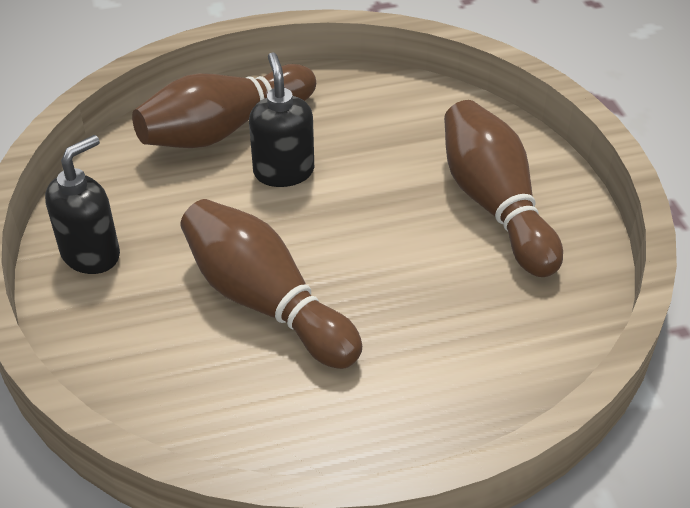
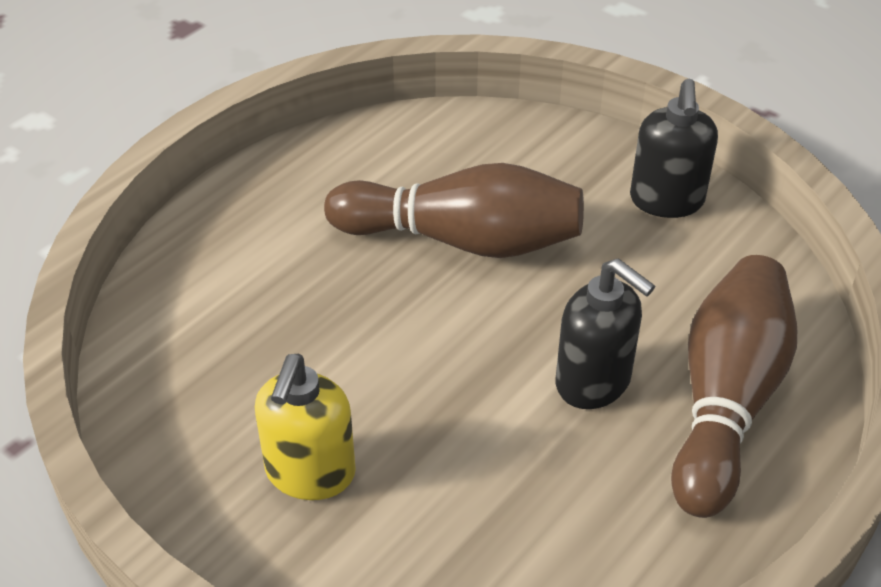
camera: 145 degrees right, 0 degrees up
(495, 205) = (310, 473): brown bowling pin -> yellow soap dispenser

